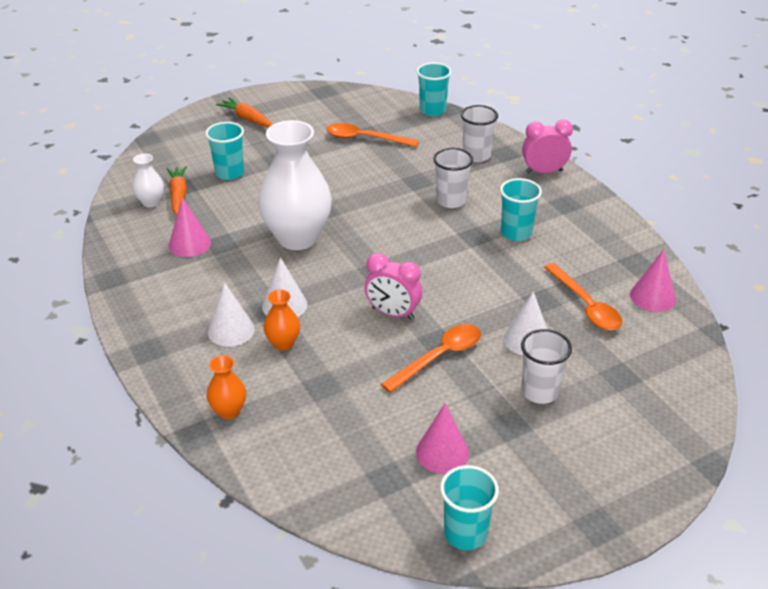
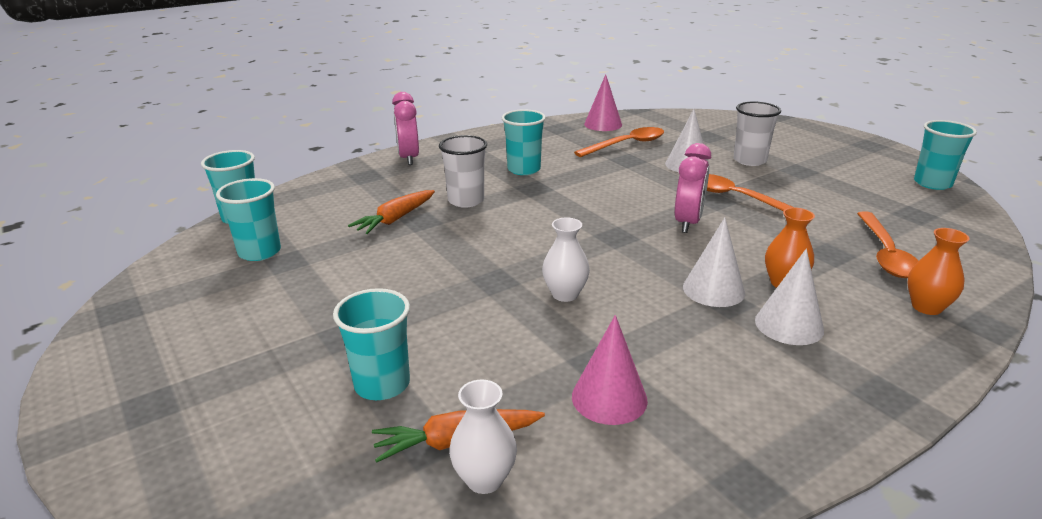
camera: 95 degrees left, 10 degrees down
(247, 118) = (176, 390): orange carrot -> orange carrot (395, 219)
(297, 238) = (565, 294): white vase -> white vase, size x0.45
(365, 139) = (302, 261): orange spoon -> orange spoon (885, 254)
(381, 123) = (259, 252): none -> turquoise cup
(442, 452) = (858, 194): pink cone -> none
(476, 155) = (368, 189): white cup -> none

